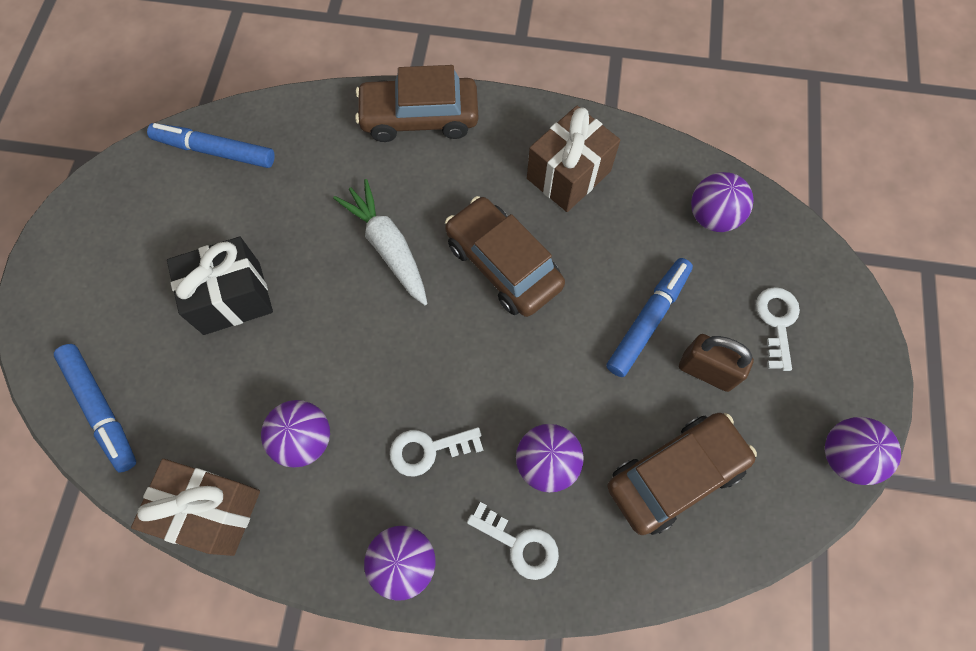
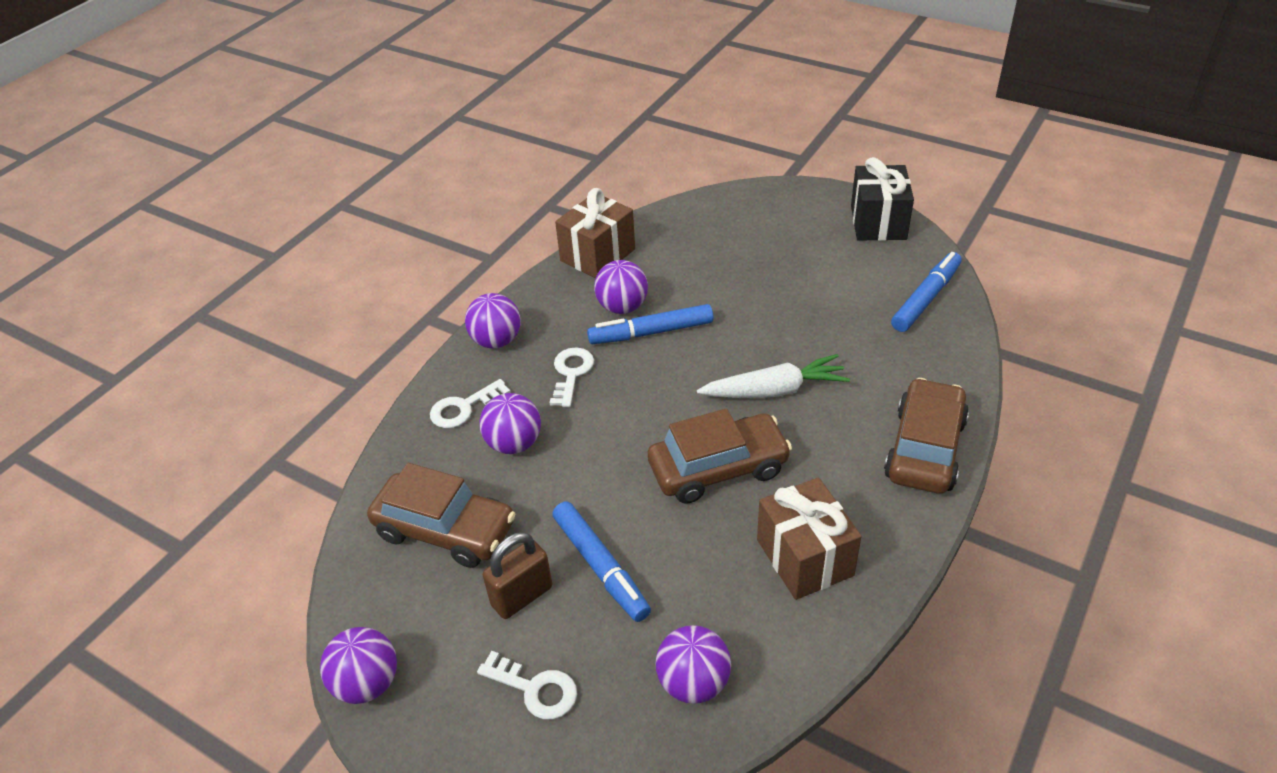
camera: 115 degrees right, 25 degrees down
(101, 409) = (705, 214): blue marker -> blue marker (651, 332)
(232, 298) = (766, 288): black gift -> black gift (878, 222)
(675, 475) = (445, 530): brown car -> brown car turned 60 degrees counterclockwise

